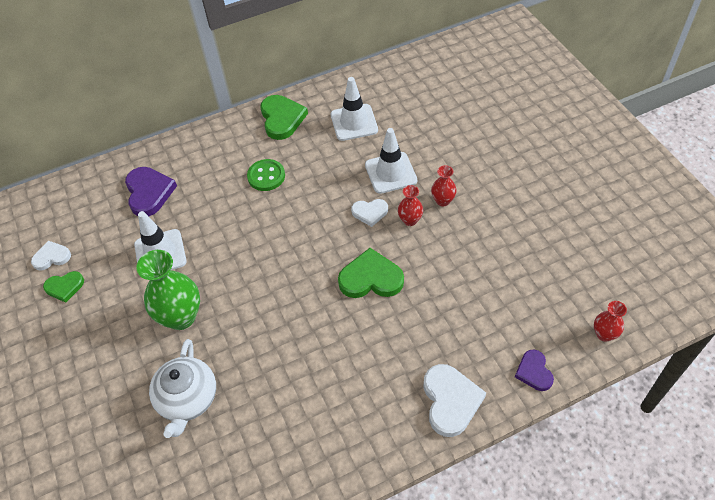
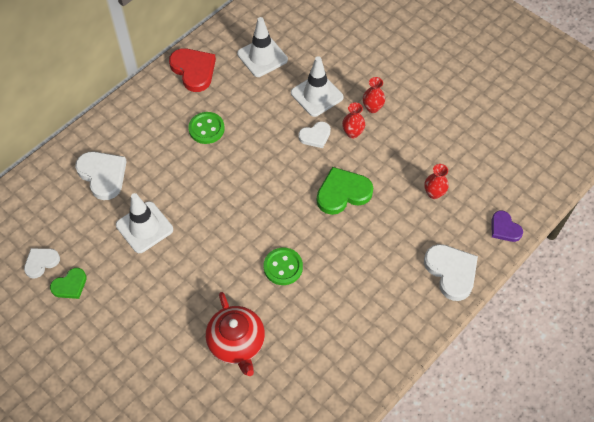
camera: 25 degrees left, 5 degrees up
(149, 193) = (103, 175): purple heart -> white heart
(181, 317) = (194, 277): green vase -> none
(187, 399) = (237, 343): white teapot -> red teapot
(272, 335) = (283, 267): none -> green button
(282, 119) = (193, 70): green heart -> red heart
(604, 334) = (544, 182): red vase -> red vase (434, 193)

